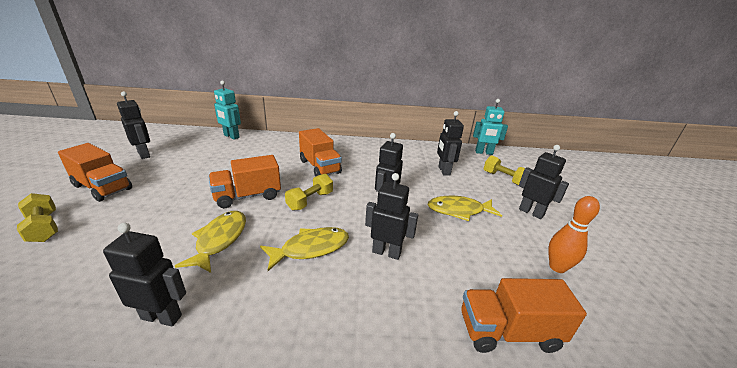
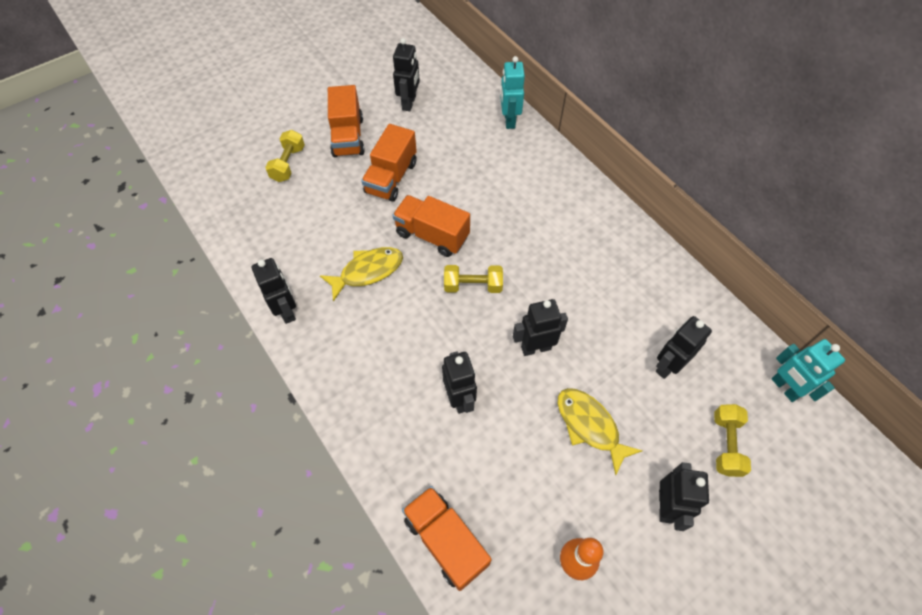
camera: 55 degrees right, 30 degrees up
(311, 248) = (413, 339): yellow fish -> none
(320, 167) = (538, 244): orange truck -> orange truck (391, 177)

